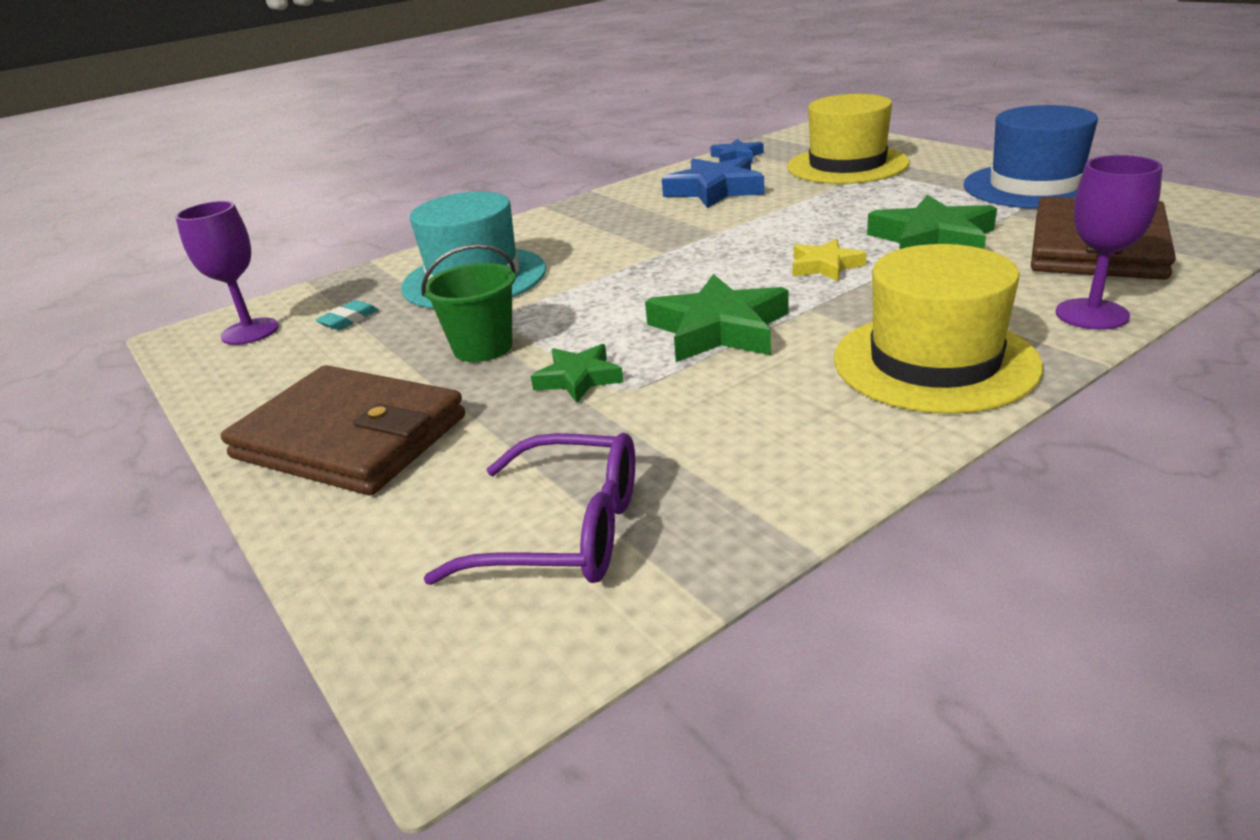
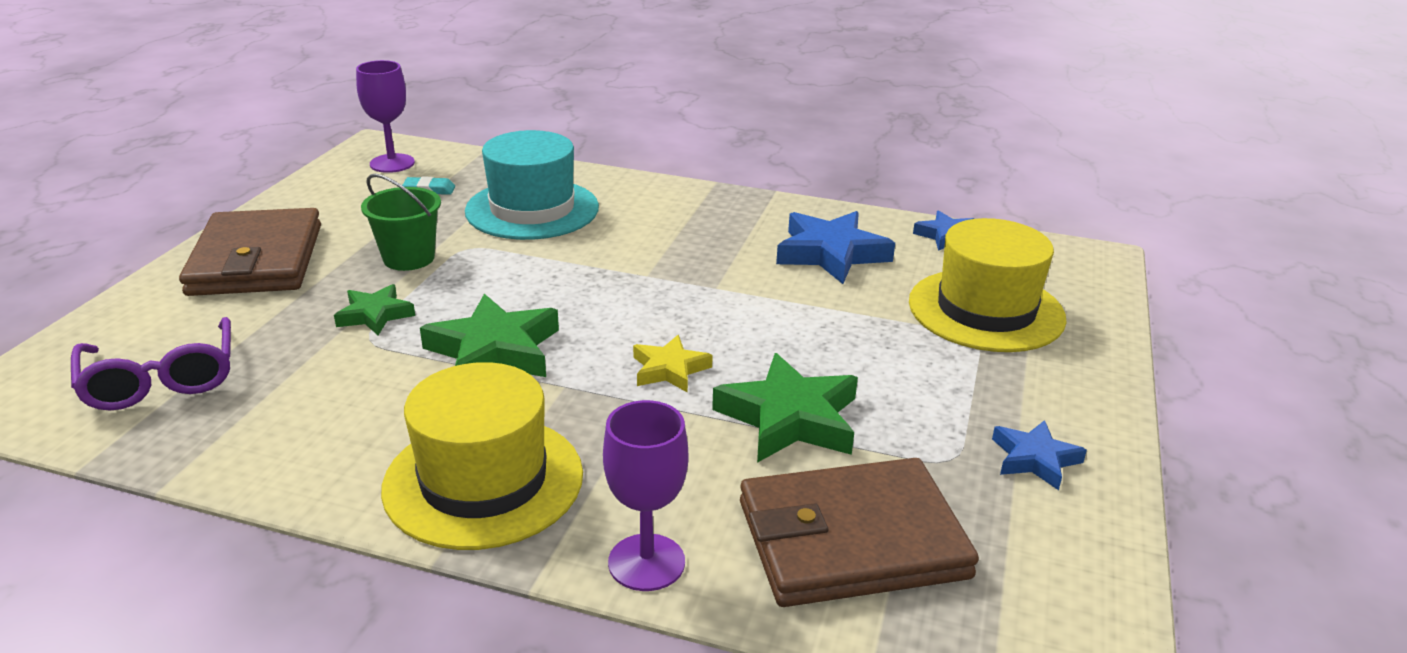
camera: 50 degrees right, 0 degrees up
(1035, 186) = (1034, 459): blue hat -> blue star

